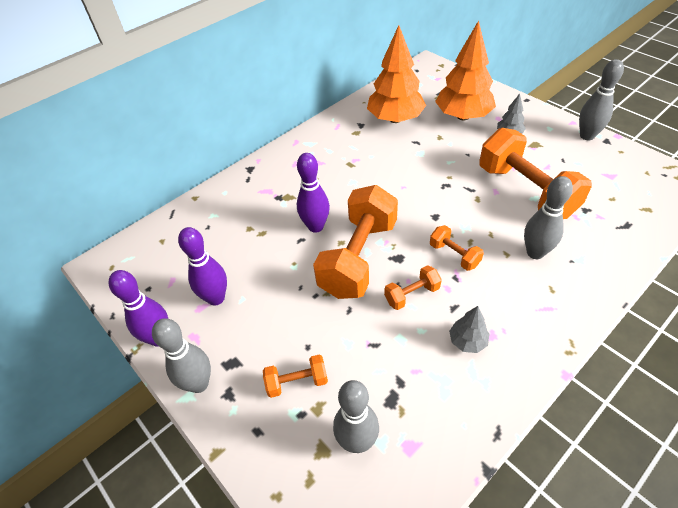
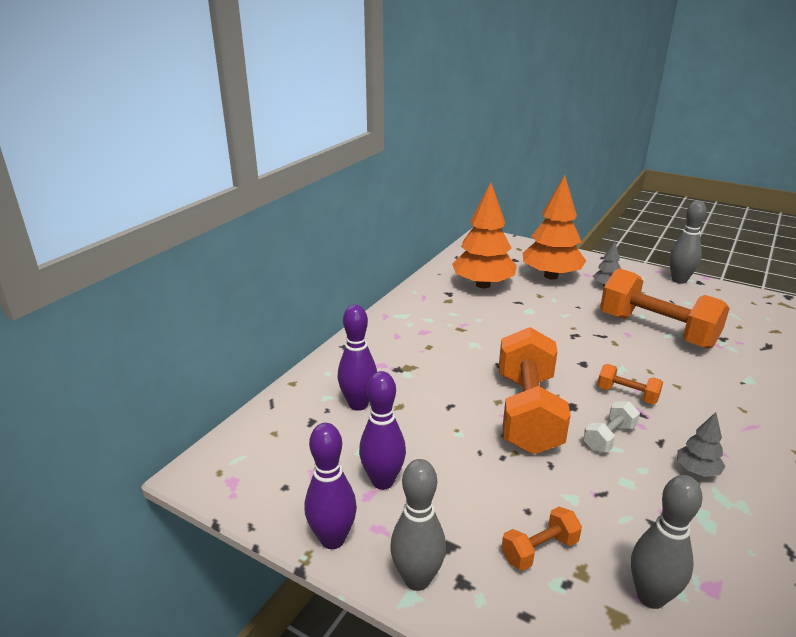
camera: 20 degrees left, 20 degrees down
(315, 226) = (459, 391): purple bowling pin -> purple bowling pin (358, 404)
(412, 294) = (609, 438): orange dumbbell -> white dumbbell
(535, 253) = (704, 380): grey bowling pin -> none

